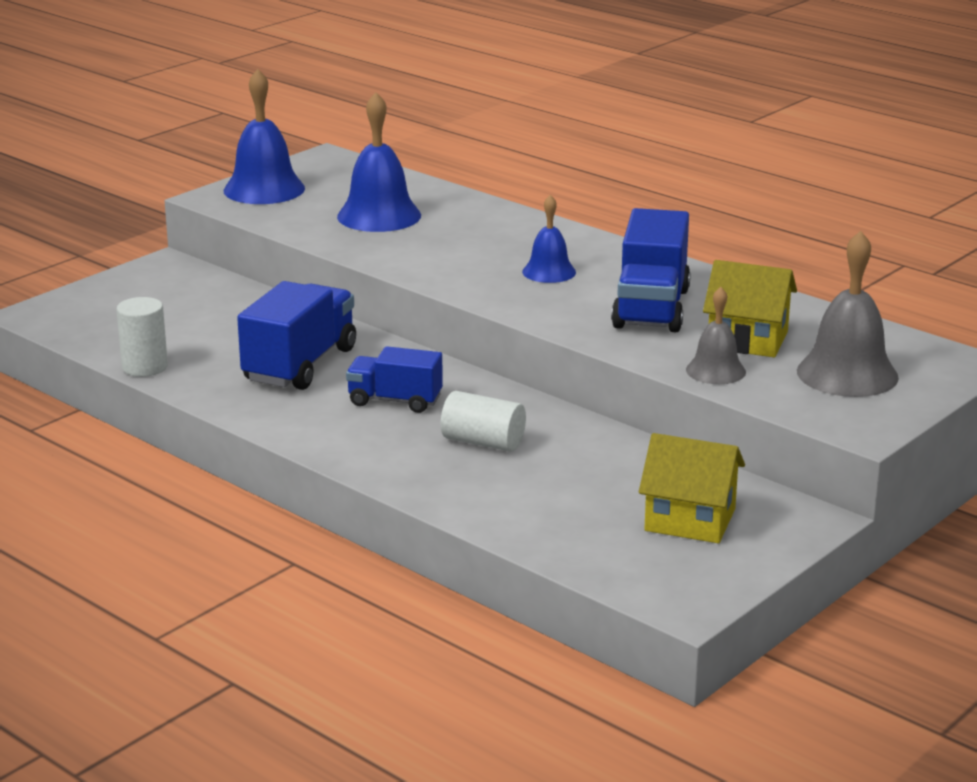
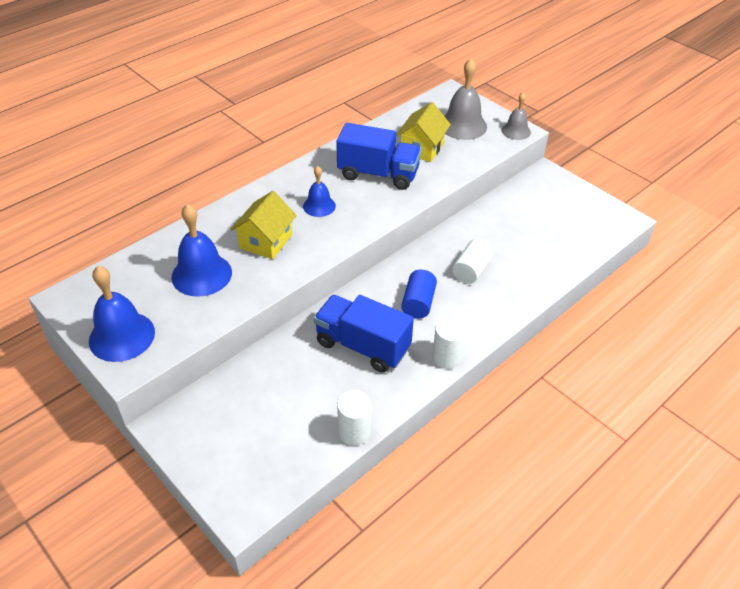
camera: 85 degrees left, 20 degrees up
(280, 425) = (447, 357): none -> white cylinder
(395, 401) = (418, 303): blue truck -> blue cylinder
(690, 520) = (550, 208): yellow house -> yellow house (266, 241)
(715, 371) = (458, 163): grey bell -> grey bell (516, 131)

